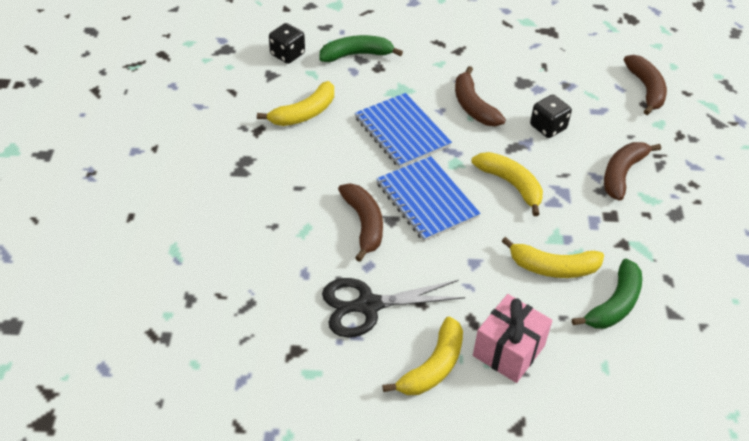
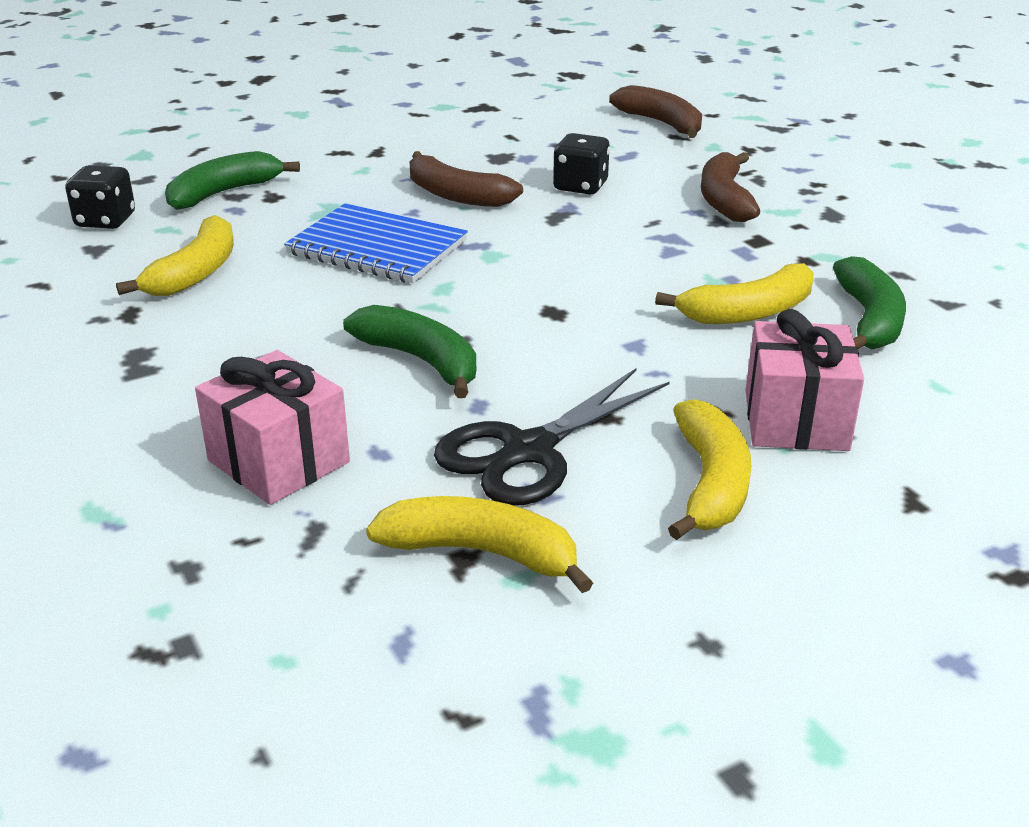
camera: 30 degrees left, 15 degrees down
(260, 257) = (279, 461): none -> pink gift
(364, 224) = (421, 361): brown banana -> green banana
(427, 200) = (492, 304): blue notebook -> none
(511, 184) = (594, 252): yellow banana -> yellow banana (482, 552)

